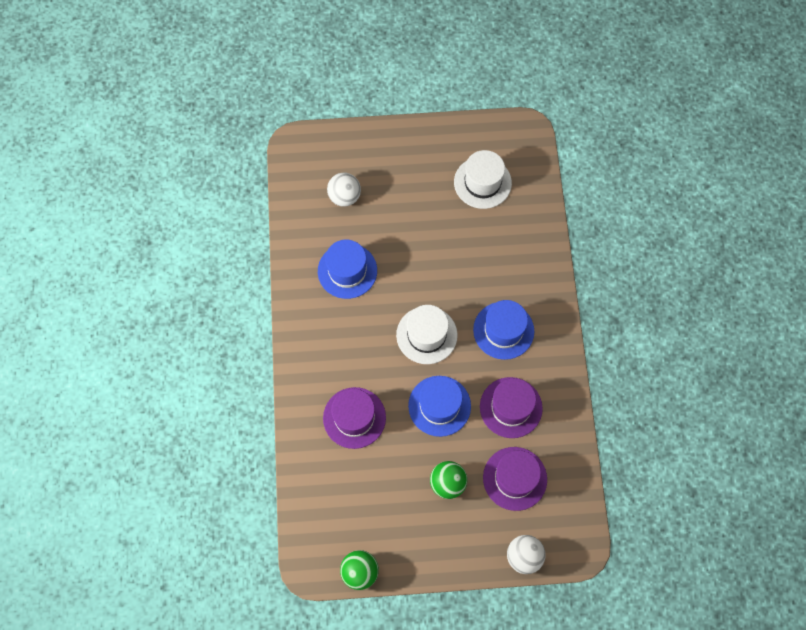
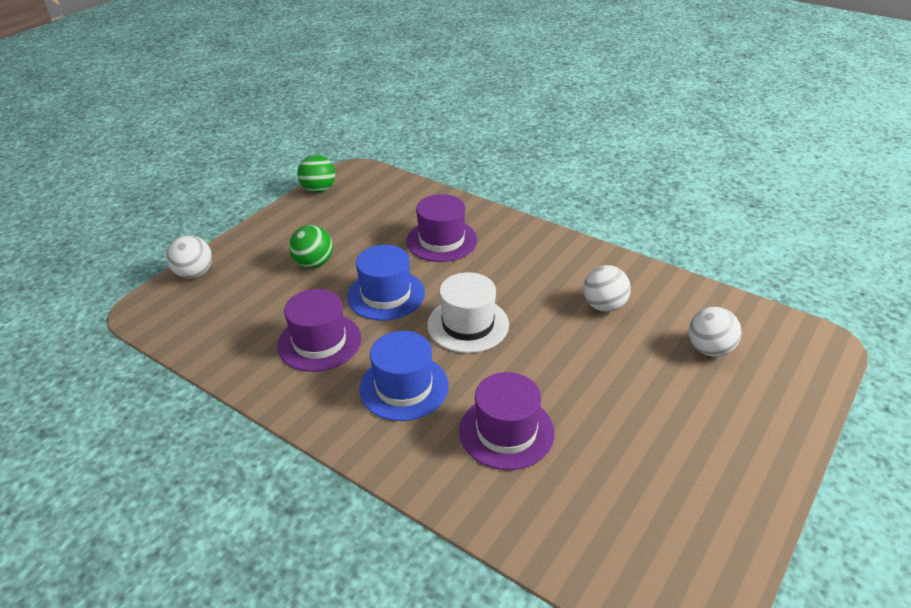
camera: 130 degrees right, 30 degrees down
(347, 271) = (604, 306): blue hat -> white ball
(482, 182) = (630, 497): white hat -> none
(515, 478) = (257, 305): purple hat -> purple hat (506, 431)

